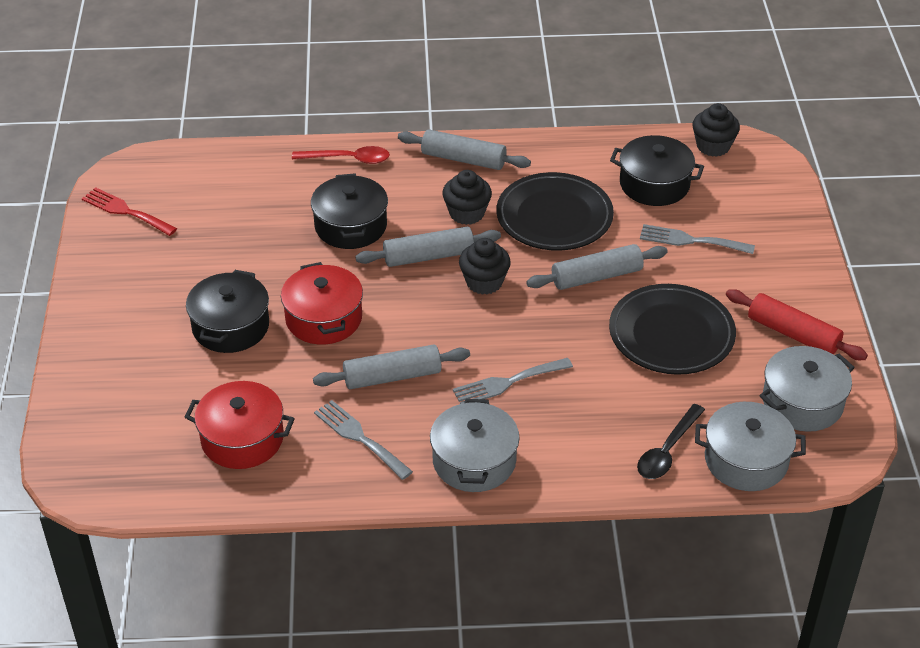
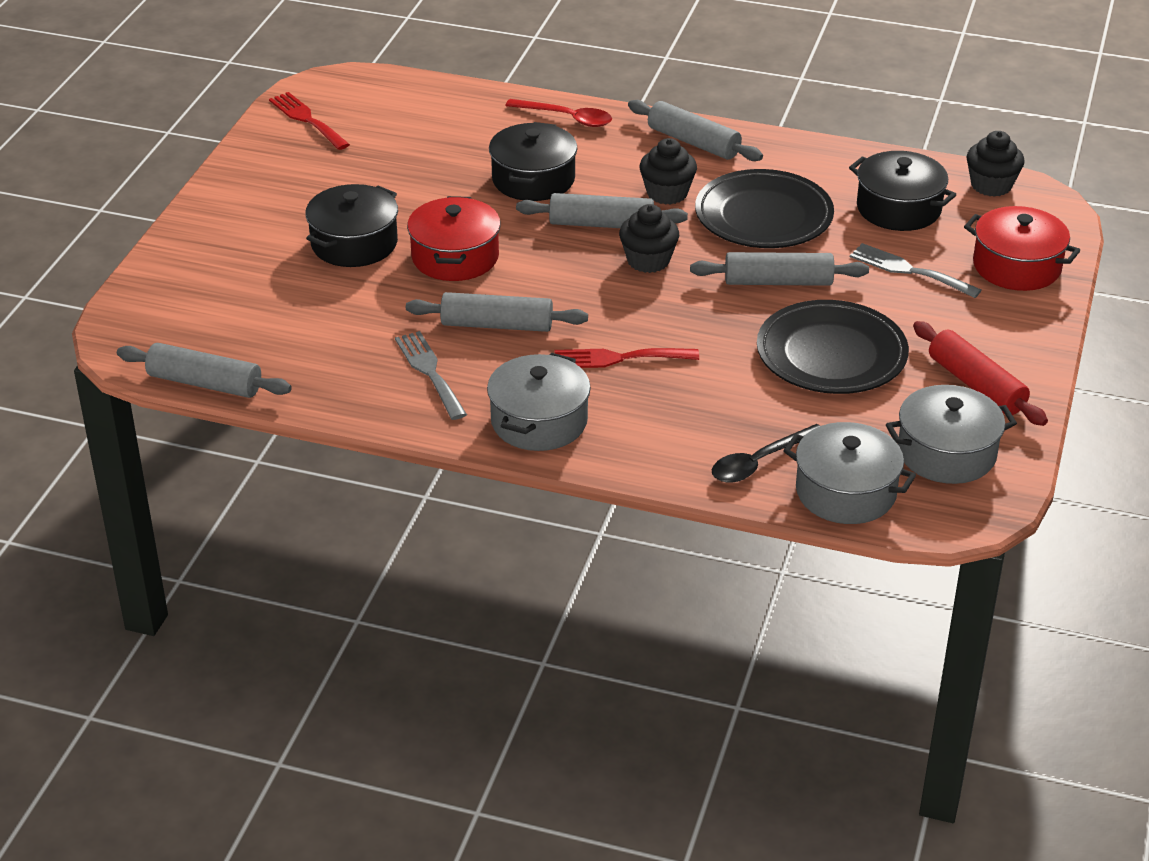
camera: 20 degrees right, 5 degrees down
(171, 502) = (205, 383): none -> grey rolling pin
(242, 439) = (308, 345): red pot -> red pot (1016, 266)
(507, 383) = (618, 358): grey fork -> red fork

